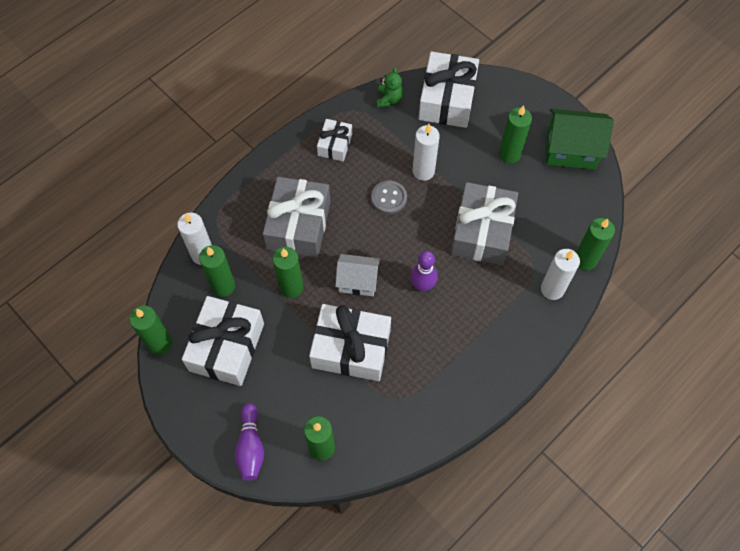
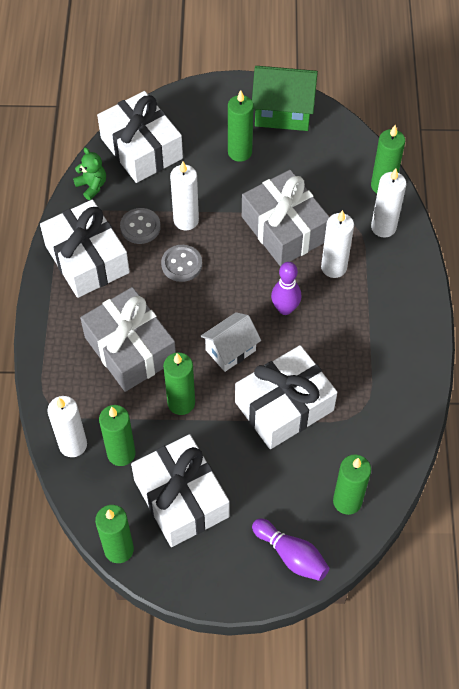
camera: 45 degrees left, 5 degrees down
(335, 145) = (87, 259): white gift -> white gift, size x1.85
(389, 151) = (140, 227): none -> grey button
(486, 286) = (333, 267): none -> white candle
(571, 150) = (283, 112): green house -> green house turned 45 degrees clockwise

